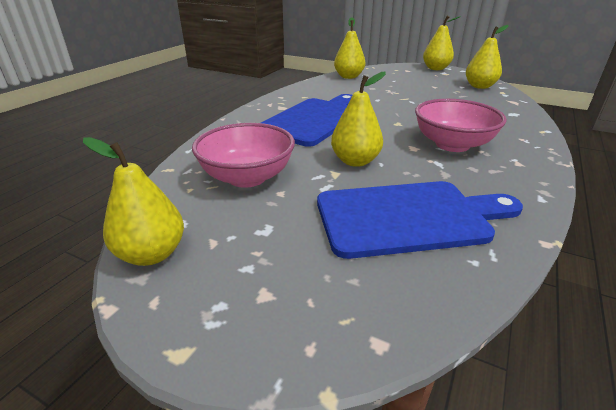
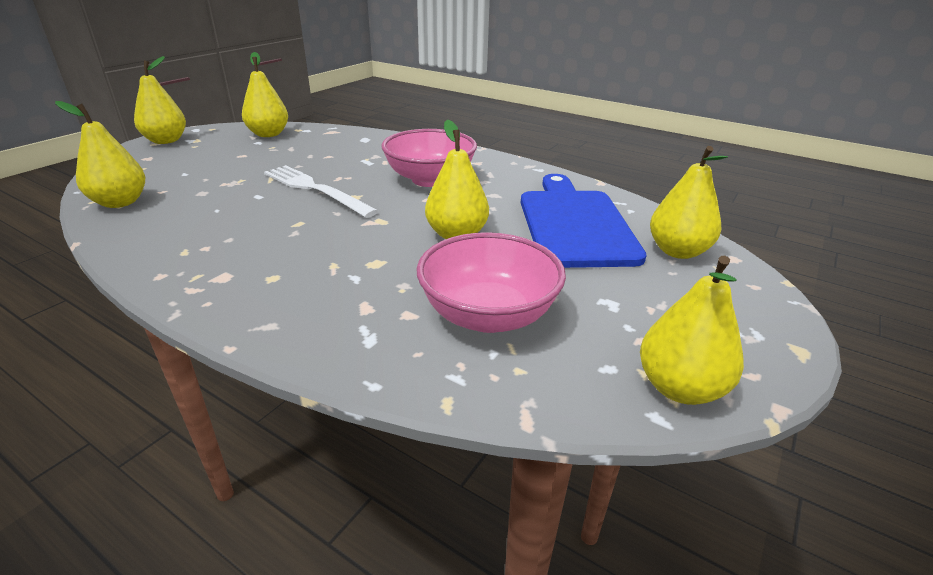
camera: 85 degrees left, 0 degrees up
(314, 120) = (307, 250): blue cutting board -> none
(377, 288) = (677, 251): none -> yellow pear
(398, 111) = (315, 189): none -> white fork

